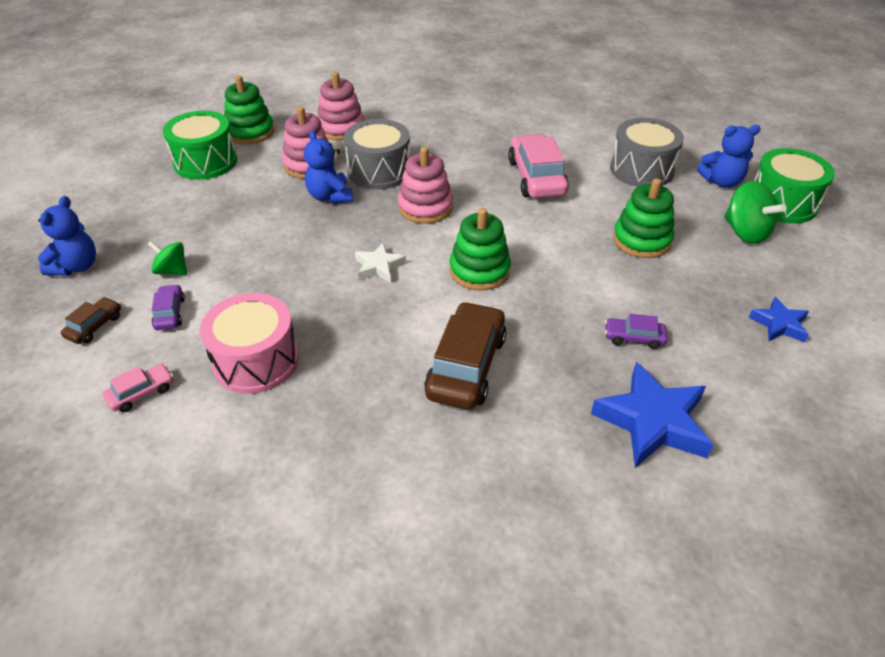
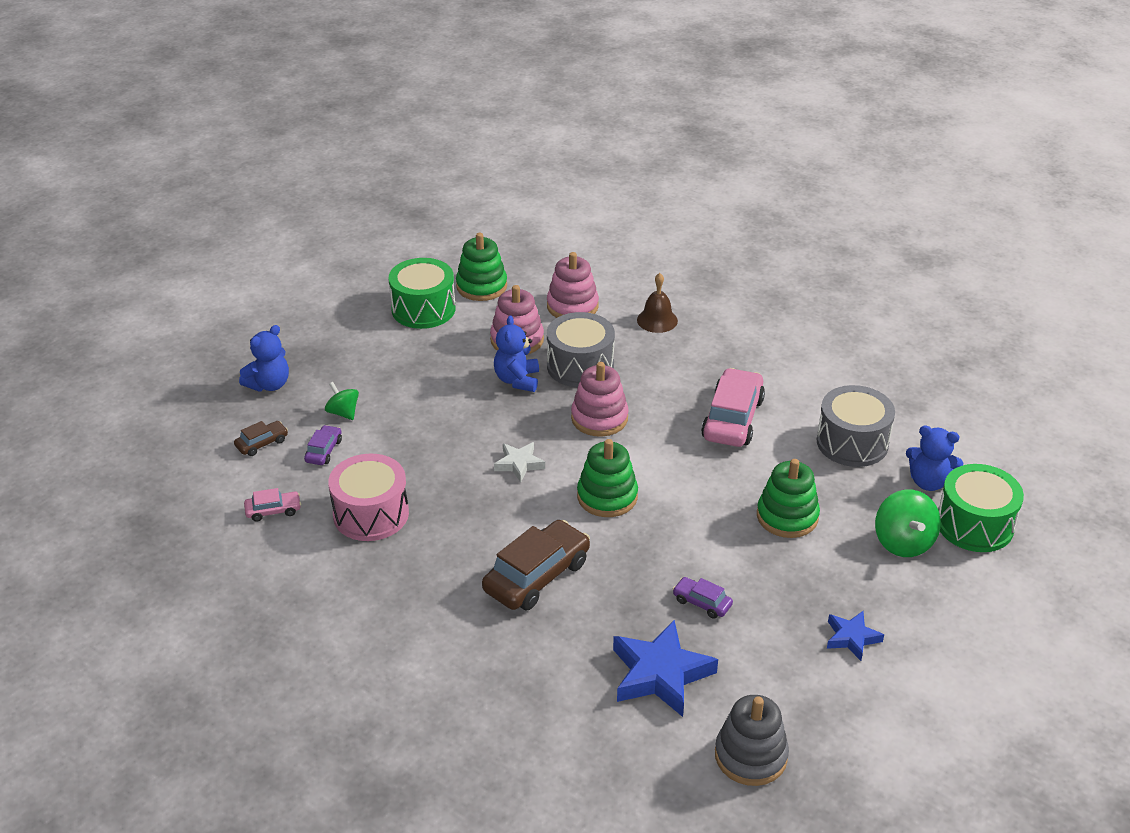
camera: 25 degrees right, 5 degrees down
(419, 122) = (657, 320): none -> brown bell
(798, 473) = (750, 756): none -> grey stacking toy

